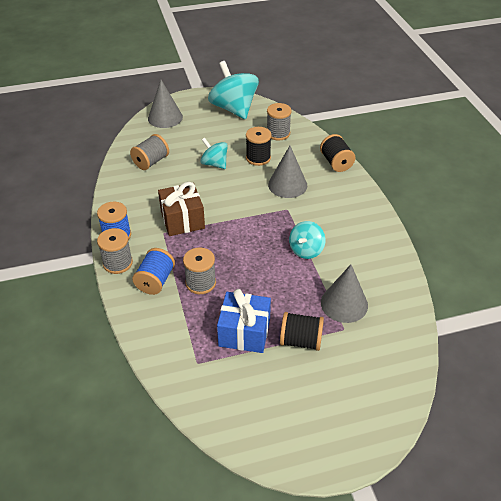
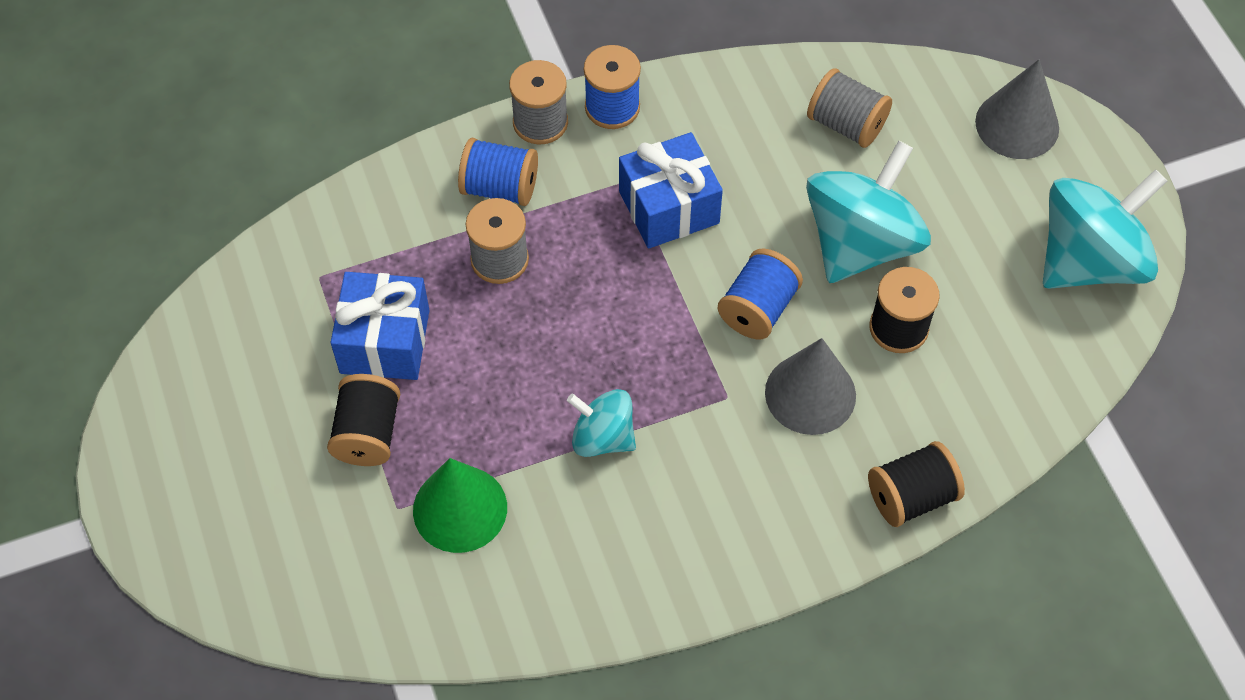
camera: 85 degrees right, 15 degrees up
(182, 220) = (669, 207): brown gift -> blue gift
(214, 164) = (861, 243): turquoise spinning top -> turquoise spinning top, size x1.82
(243, 196) = (758, 309): none -> blue spool
(278, 133) = (1005, 364): grey spool -> none
(344, 304) = (460, 508): grey cone -> green cone

